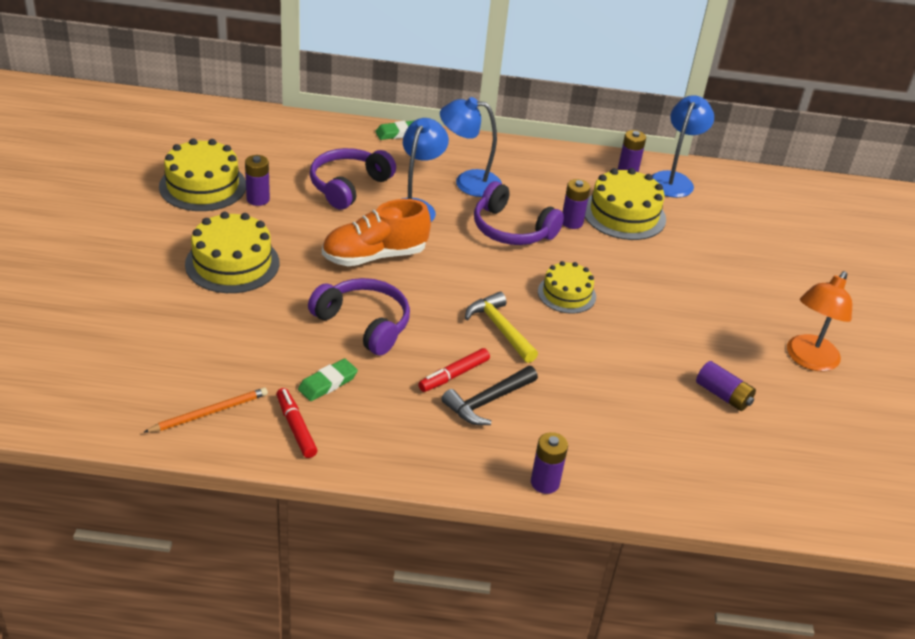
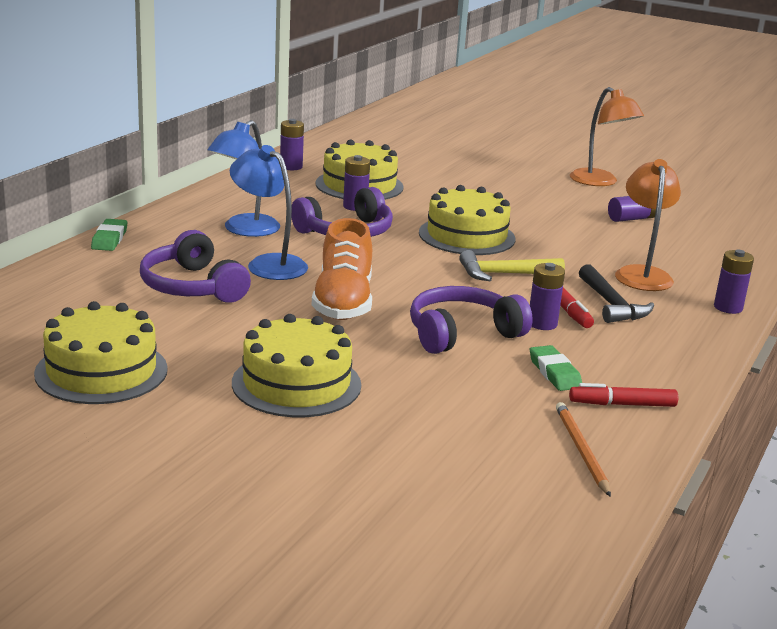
camera: 65 degrees left, 15 degrees down
(258, 199) = (169, 342): purple battery -> purple battery (542, 324)
(566, 294) = (467, 236): yellow cake -> yellow cake, size x1.56
(577, 415) = (642, 274): none -> orange lamp
(674, 180) = (321, 155): blue lamp -> none

